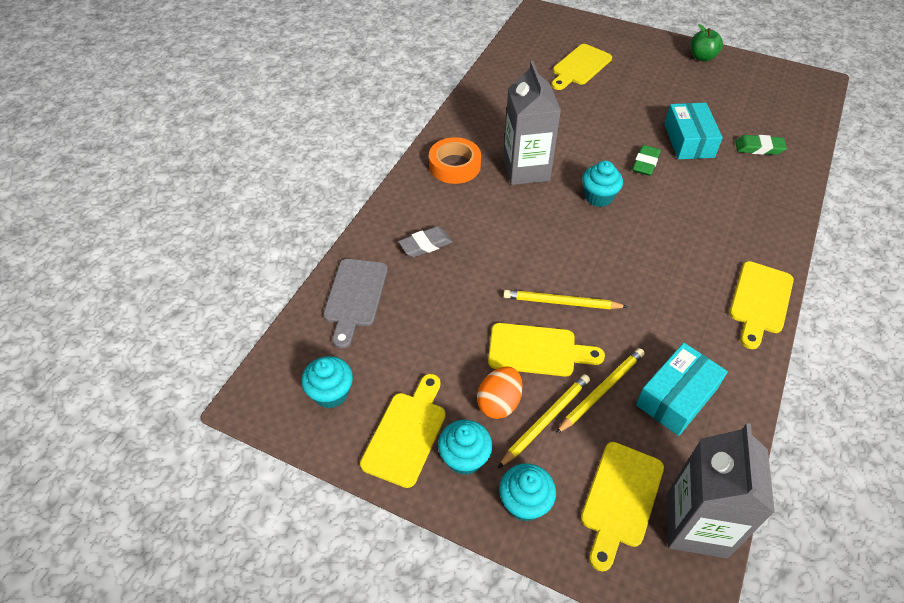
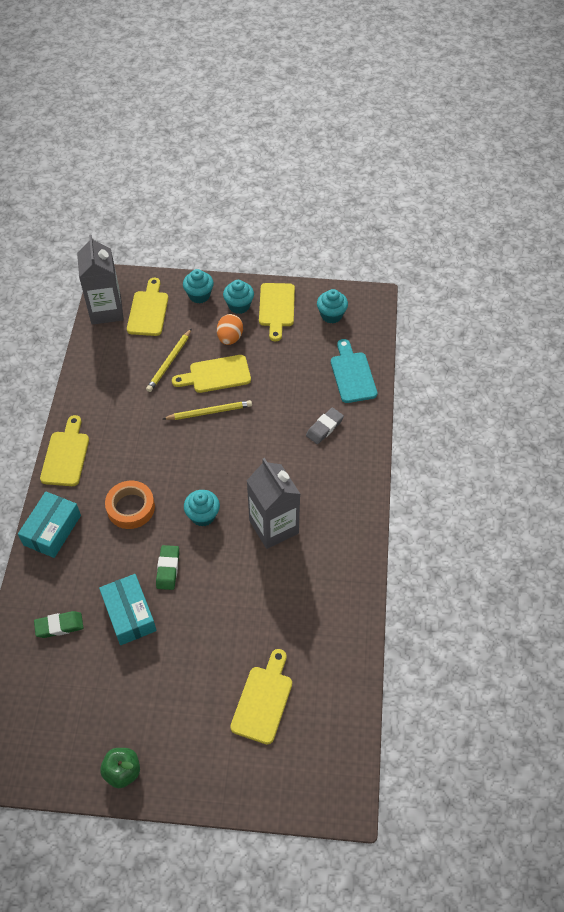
camera: 160 degrees right, 5 degrees up
(355, 297) = (352, 374): grey cutting board -> turquoise cutting board
(454, 165) = (337, 511): orange tape -> orange tape (131, 507)
(545, 420) = (199, 336): yellow pencil -> none
(676, 396) = (122, 372): turquoise box -> turquoise box (52, 530)

